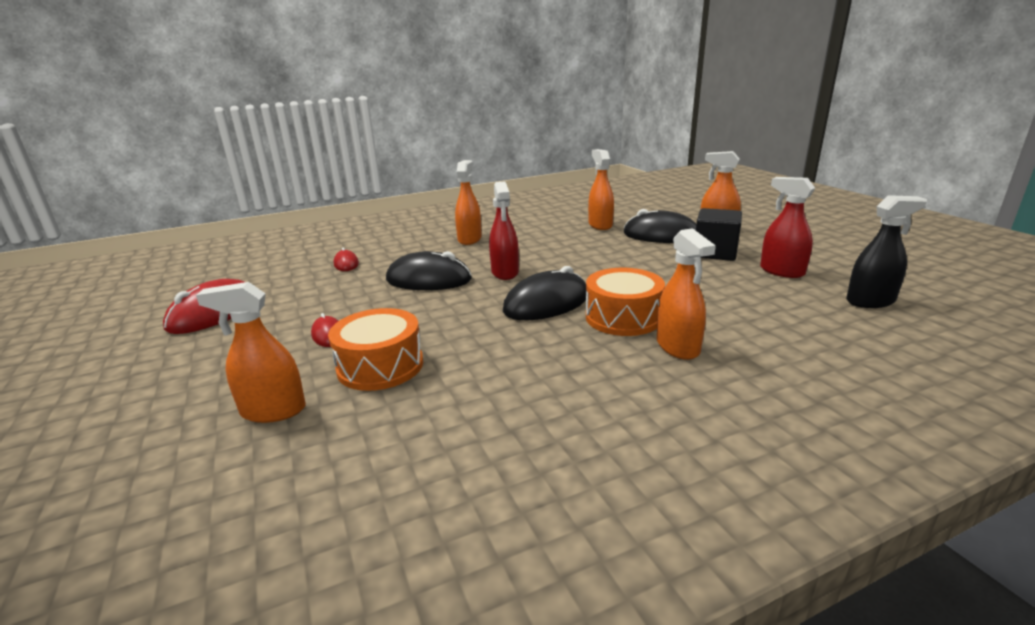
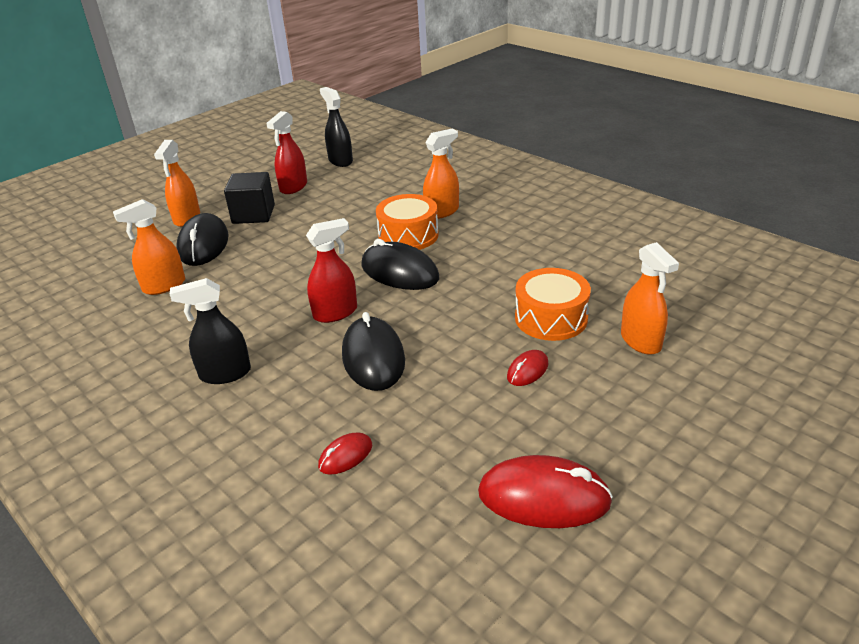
camera: 110 degrees left, 10 degrees up
(469, 239) = (225, 374): orange spray bottle -> black spray bottle

